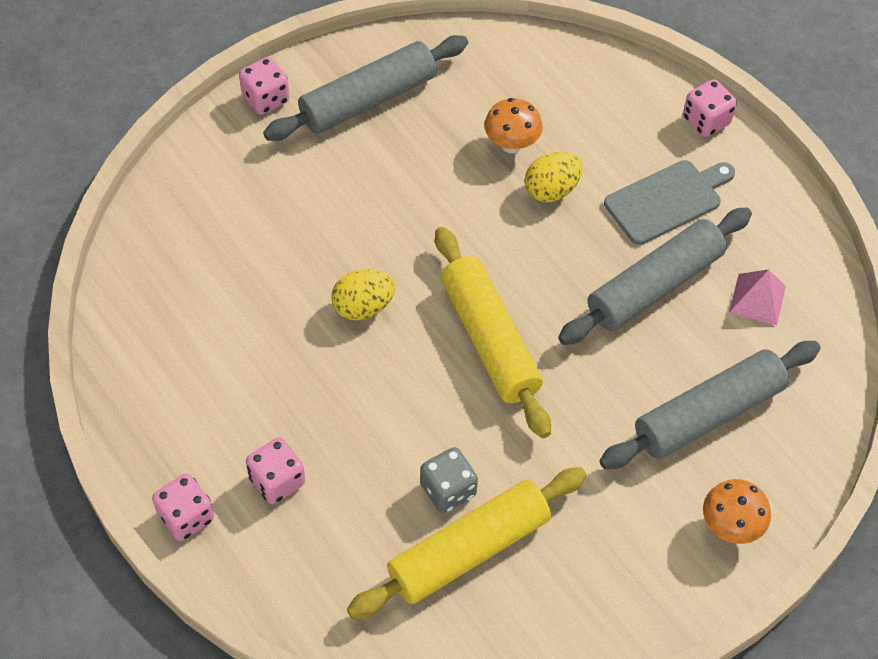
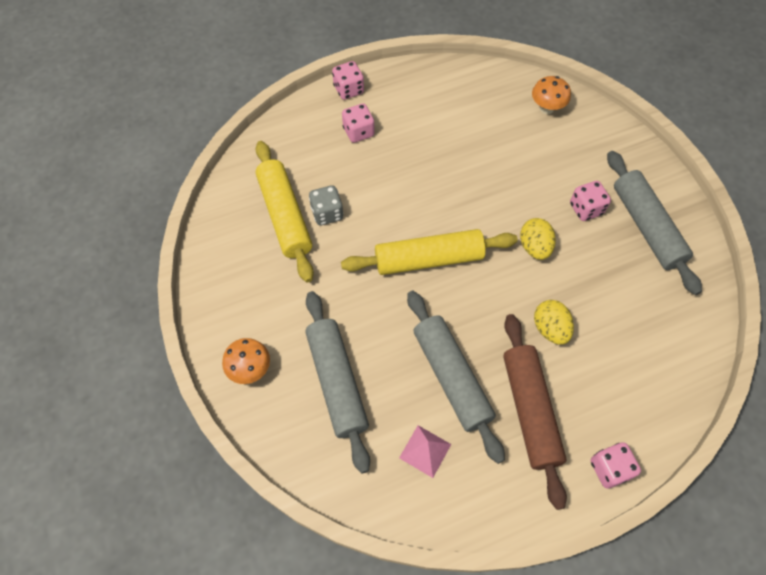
camera: 105 degrees right, 5 degrees up
(266, 99) = (650, 167): pink dice -> pink dice (586, 209)
(363, 307) = (469, 193): yellow egg -> yellow egg (534, 247)
(511, 145) = (596, 311): orange mushroom -> orange mushroom (546, 108)
(667, 200) = (529, 410): grey cutting board -> brown rolling pin

